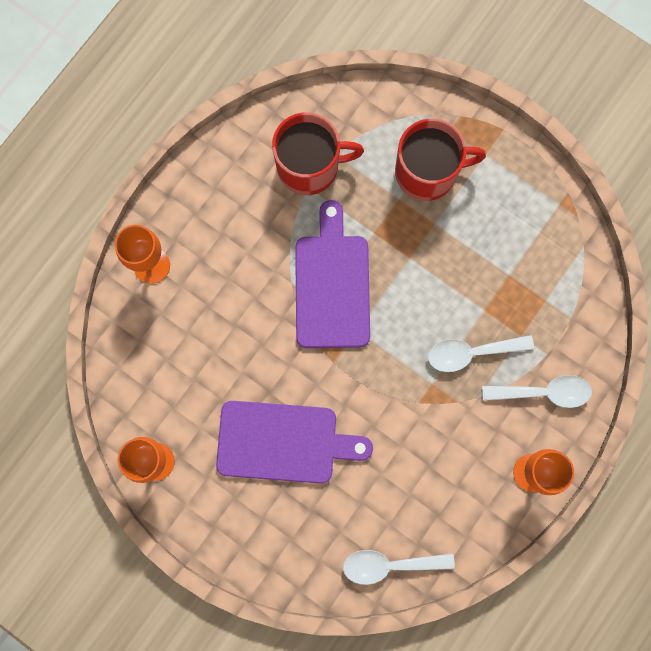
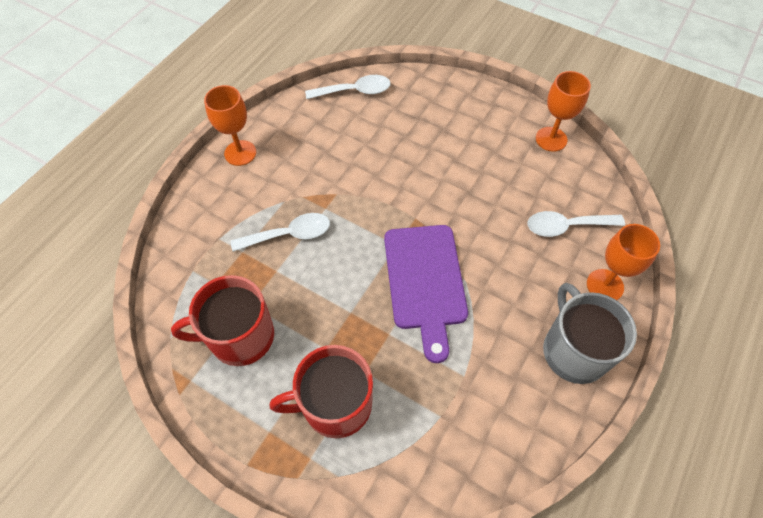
camera: 175 degrees right, 20 degrees down
(201, 202) = (574, 350): none -> grey mug
(283, 442) = (449, 158): purple cutting board -> none
(309, 166) = (467, 400): red mug -> red mug (240, 336)
(543, 392) = (225, 209): white spoon -> white spoon (566, 226)

